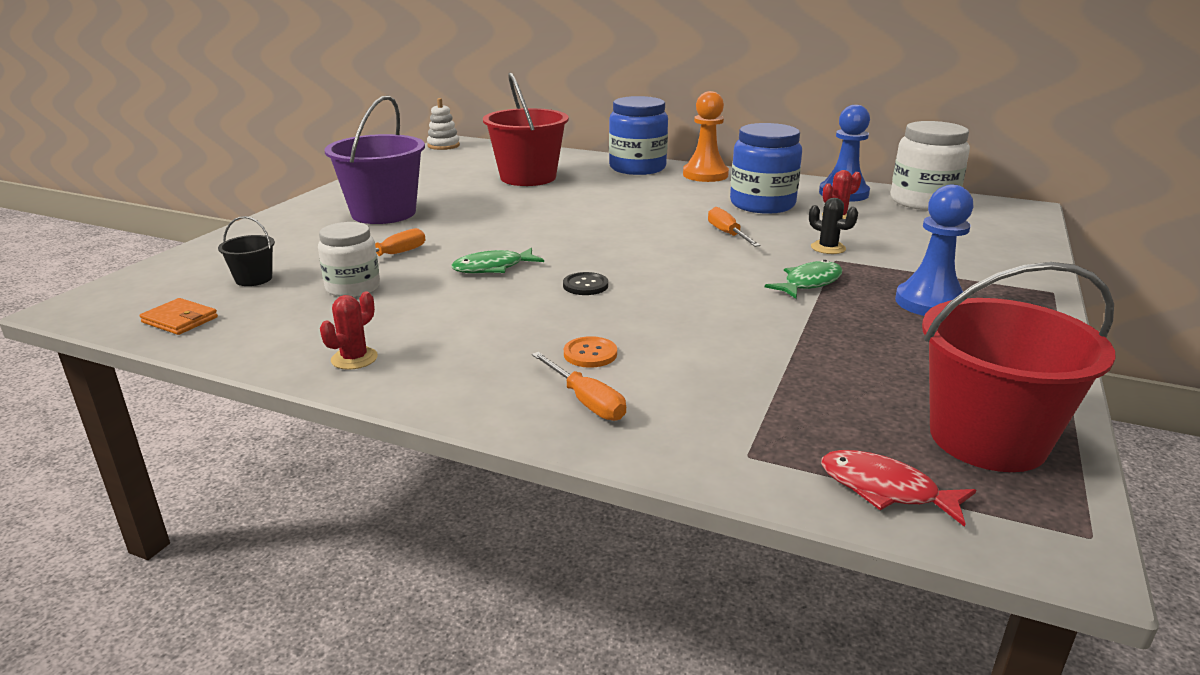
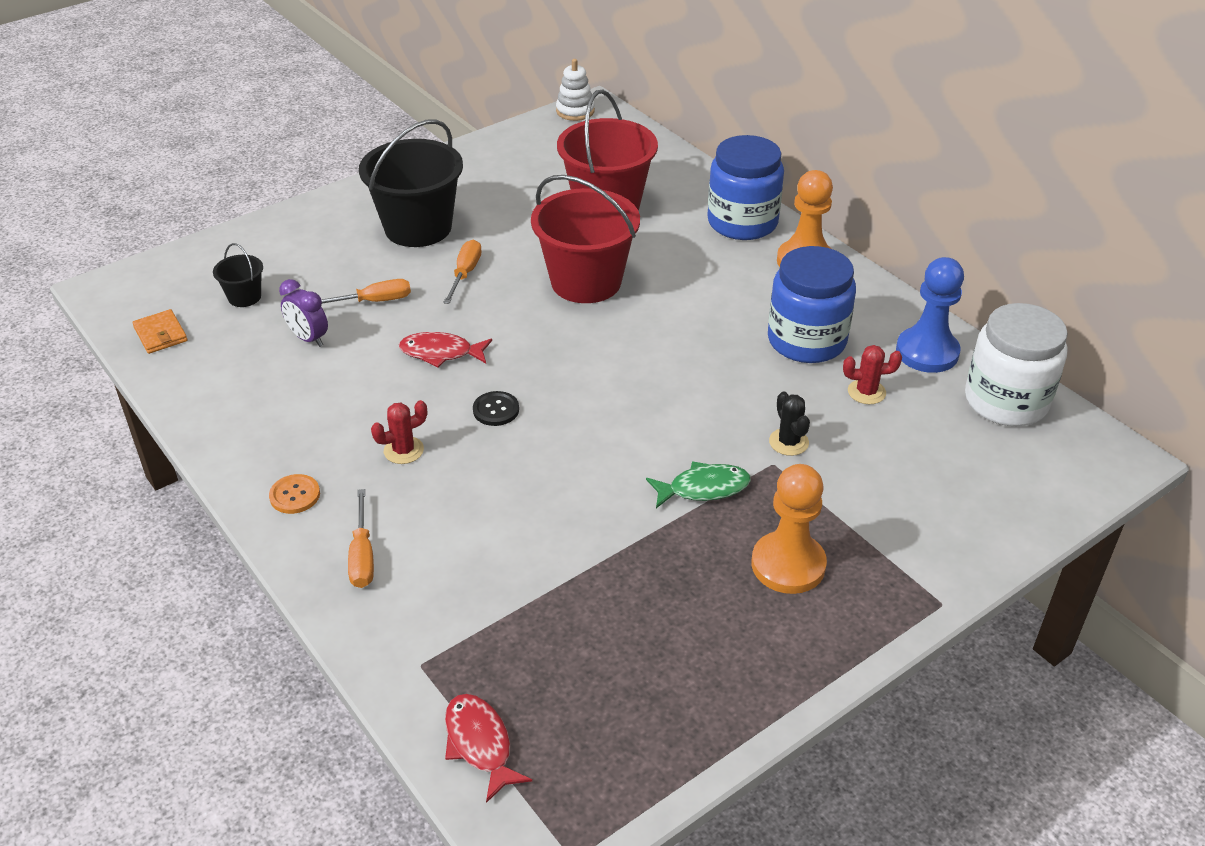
camera: 30 degrees right, 15 degrees up
(353, 287) = (308, 338): white jar -> purple clock
(354, 358) = (244, 433): red cactus -> red cactus (403, 450)
(383, 213) = (418, 228): purple bucket -> black bucket
(493, 268) = (441, 353): green fish -> red fish
(590, 354) = (415, 503): orange button -> orange button (295, 495)
(727, 234) = (710, 380): orange screwdriver -> orange screwdriver (465, 274)
(930, 303) = (788, 565): blue pawn -> orange pawn
(987, 439) = (620, 739): red bucket -> red bucket (586, 282)

